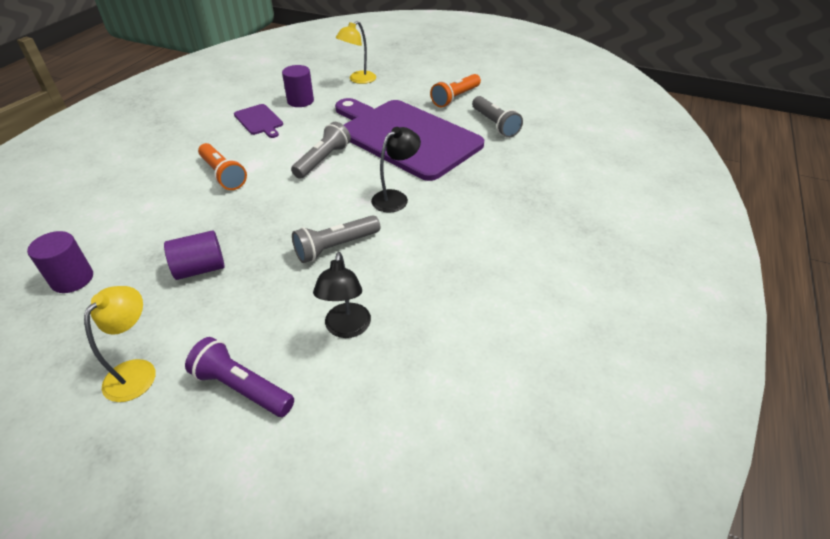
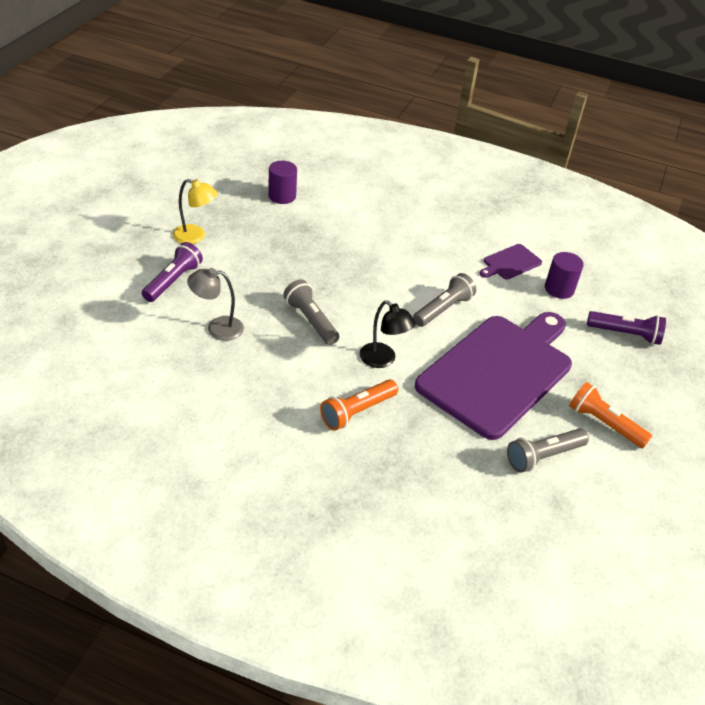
camera: 85 degrees right, 0 degrees up
(200, 269) = (288, 250): purple cylinder -> none
(223, 175) = (412, 249): orange flashlight -> orange flashlight (357, 411)
(323, 160) = (443, 309): grey flashlight -> grey flashlight turned 75 degrees counterclockwise
(346, 328) = (217, 328): black lamp -> grey lamp
(358, 80) = (625, 334): yellow lamp -> purple flashlight

